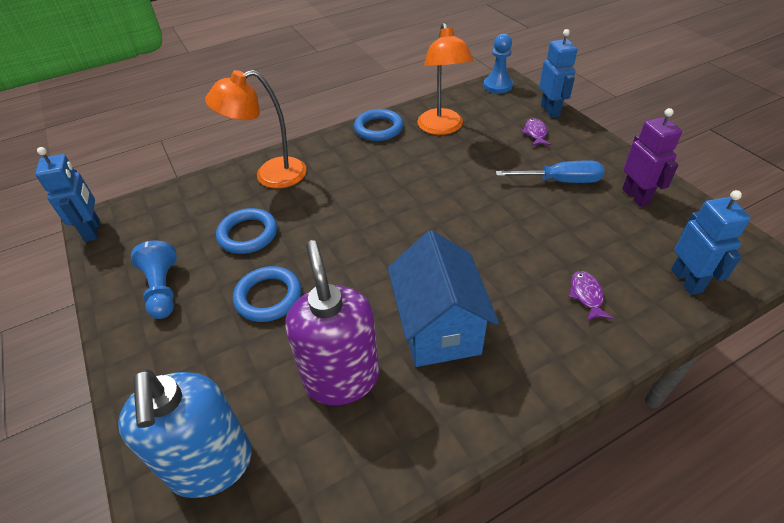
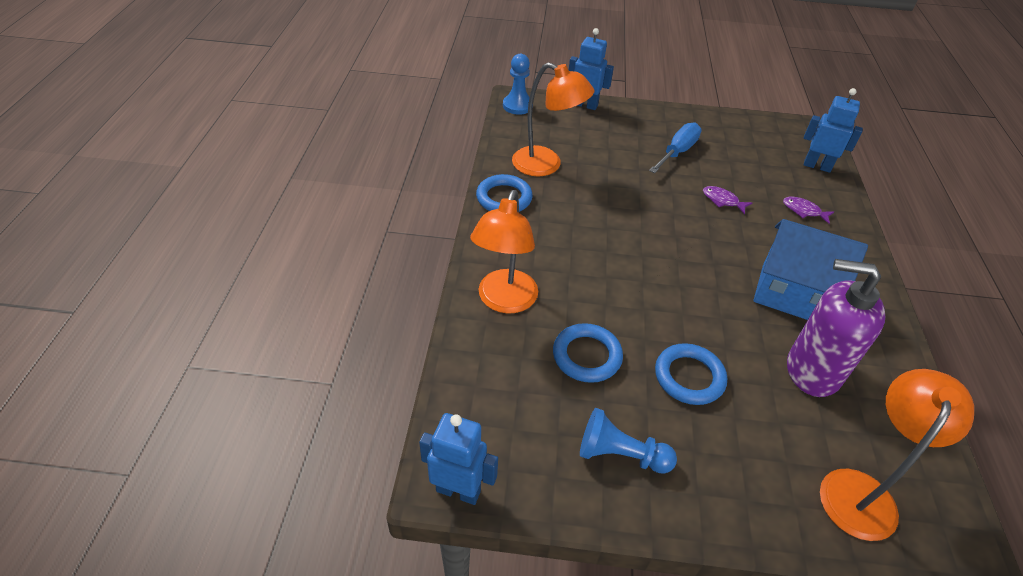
camera: 60 degrees left, 0 degrees up
(211, 465) = (862, 490): blue soap dispenser -> orange lamp
(535, 133) = (607, 128): purple fish -> purple fish (722, 200)
(636, 196) = (723, 134): purple robot -> none

